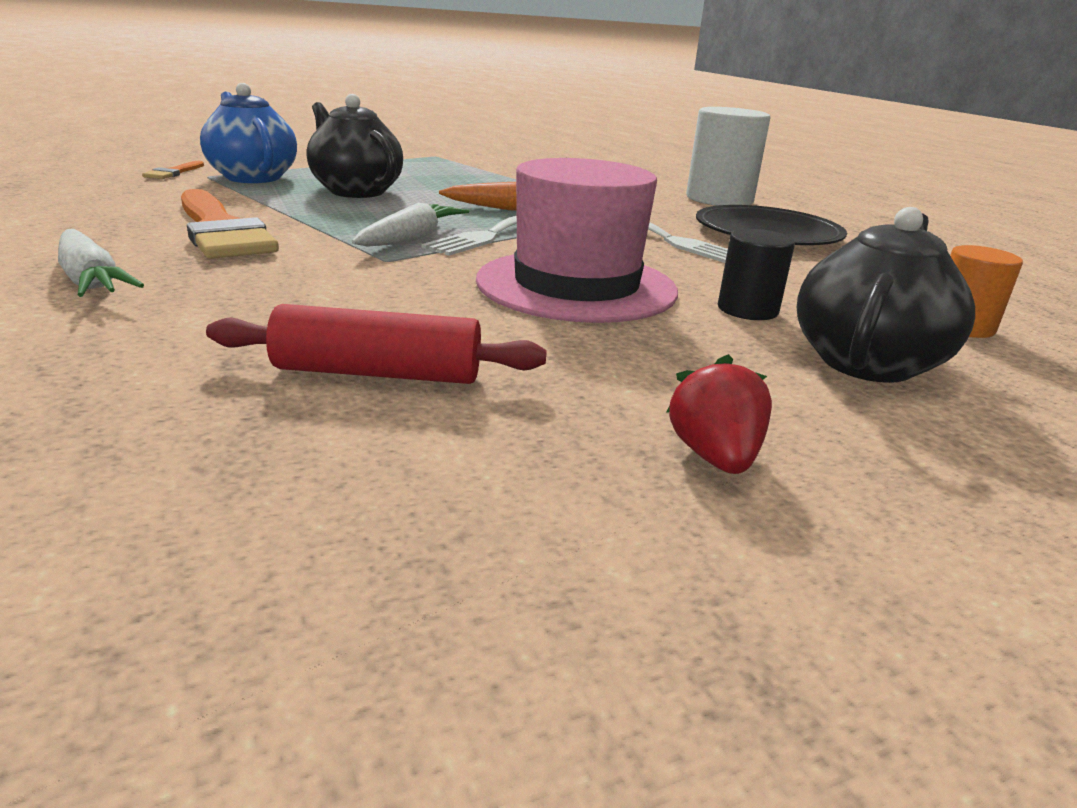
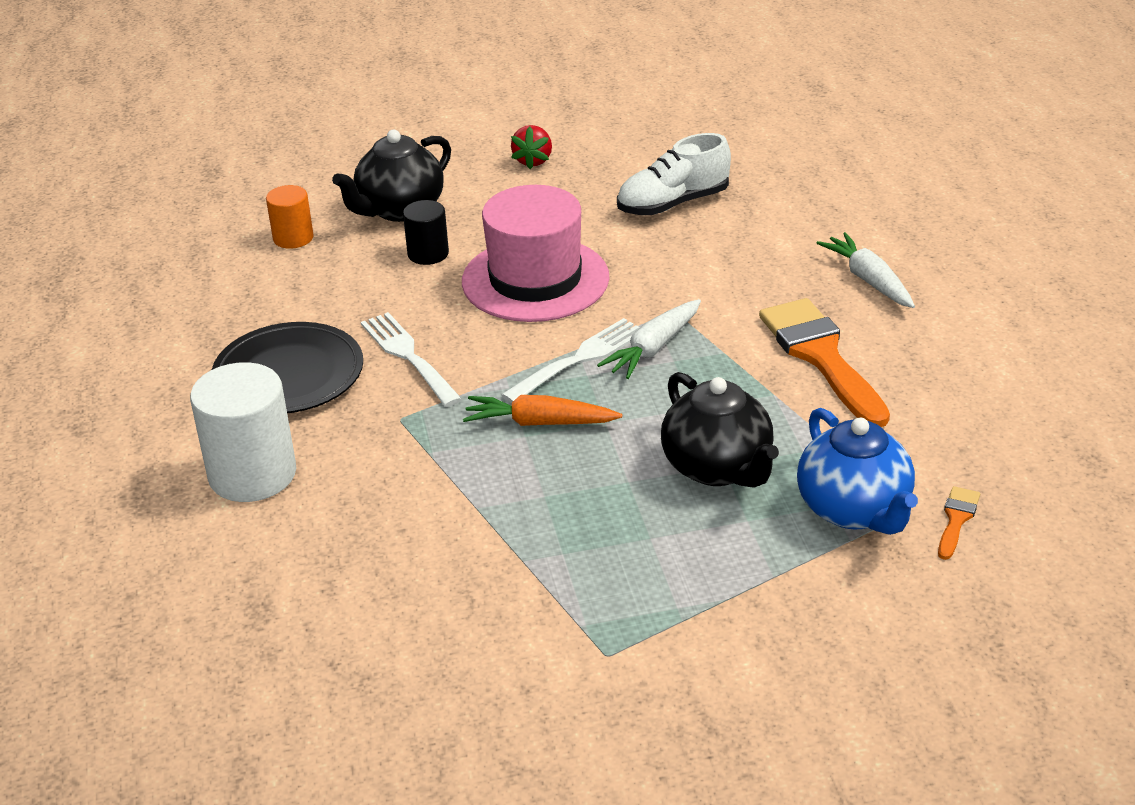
camera: 165 degrees left, 10 degrees up
(378, 373) = (673, 204): red rolling pin -> white shoe

